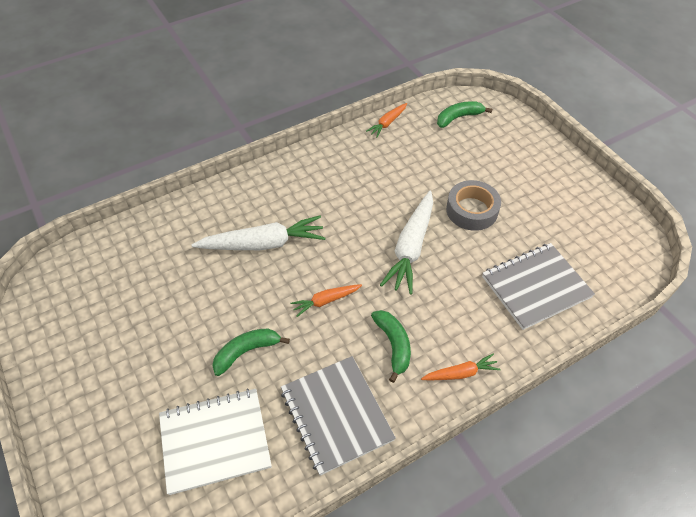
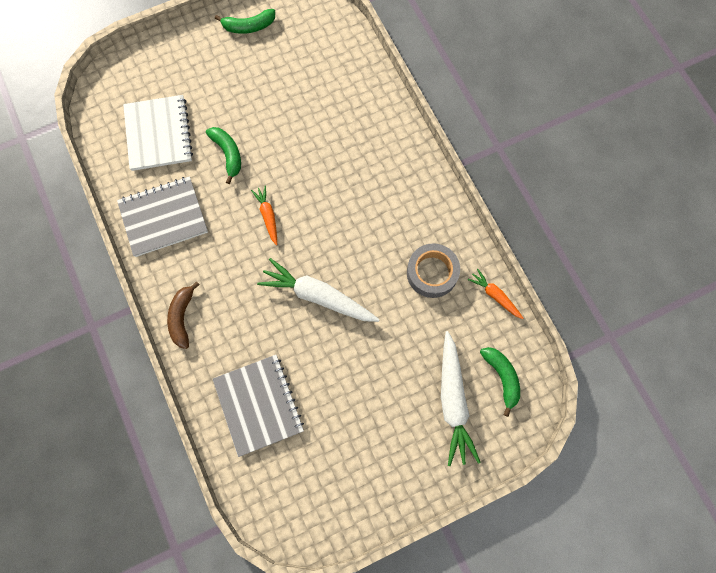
camera: 95 degrees right, 20 degrees up
(263, 243) = (336, 167): white carrot -> white carrot (453, 401)
(393, 345) = (216, 267): green banana -> green banana (249, 26)
(460, 373) = (182, 317): orange carrot -> brown banana
(472, 210) = (359, 364): grey tape -> grey tape (432, 273)

